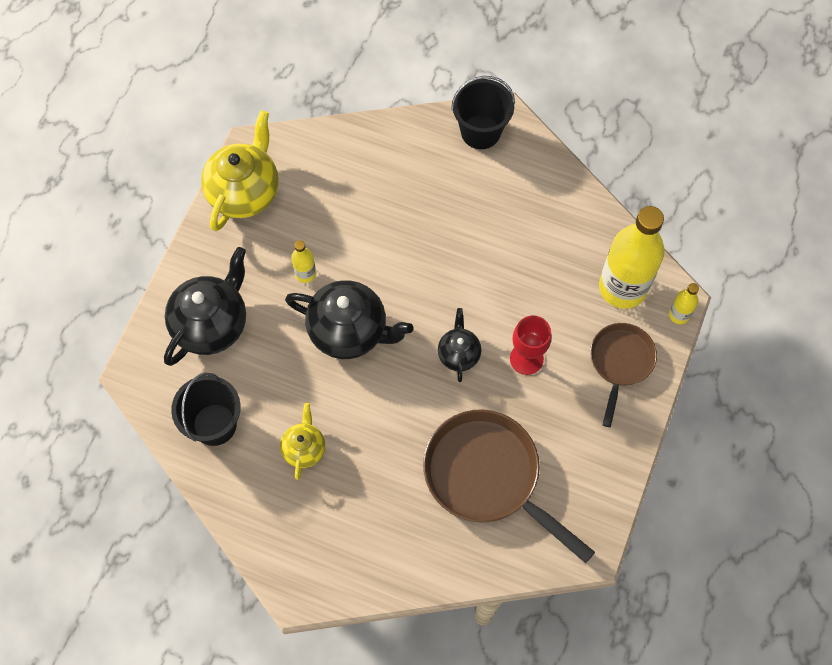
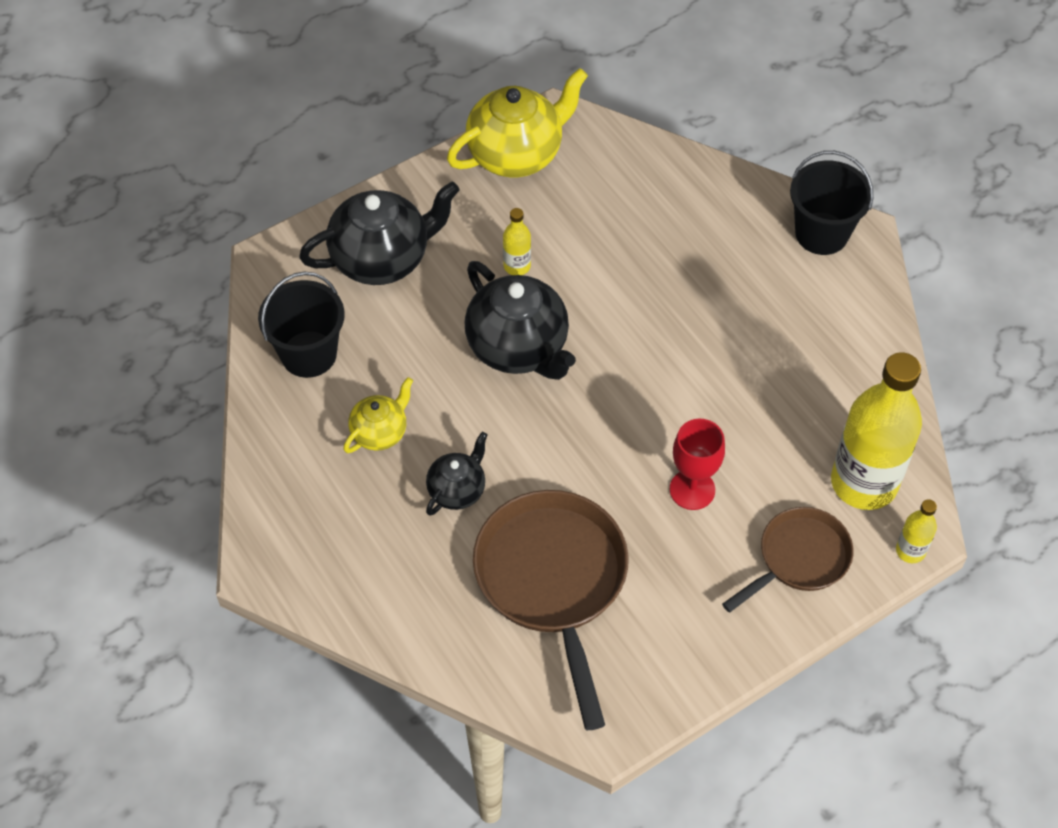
camera: 35 degrees right, 10 degrees down
(458, 354) = (619, 439): black teapot -> black teapot (457, 490)

